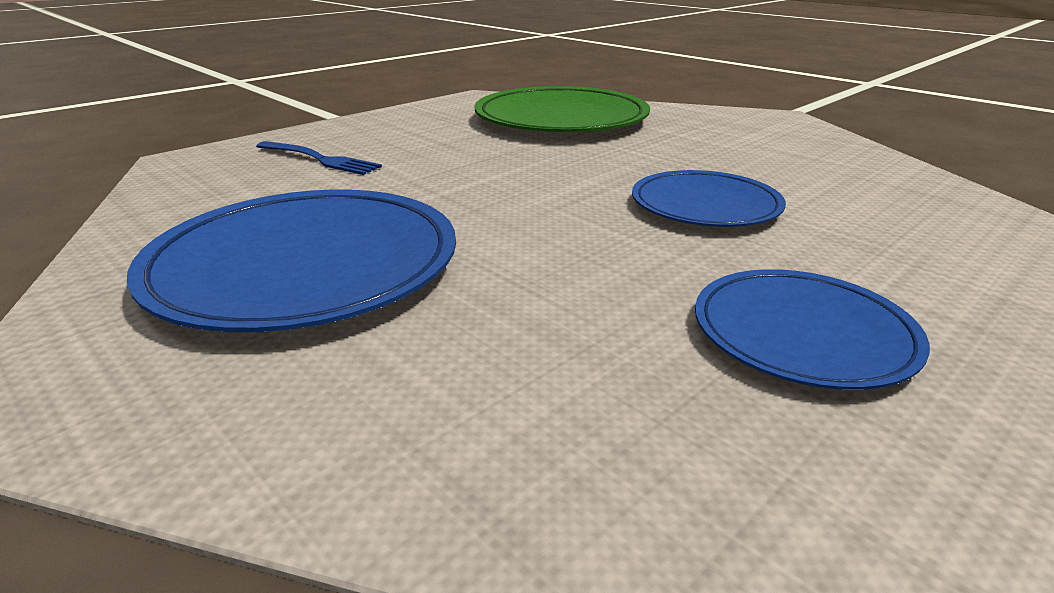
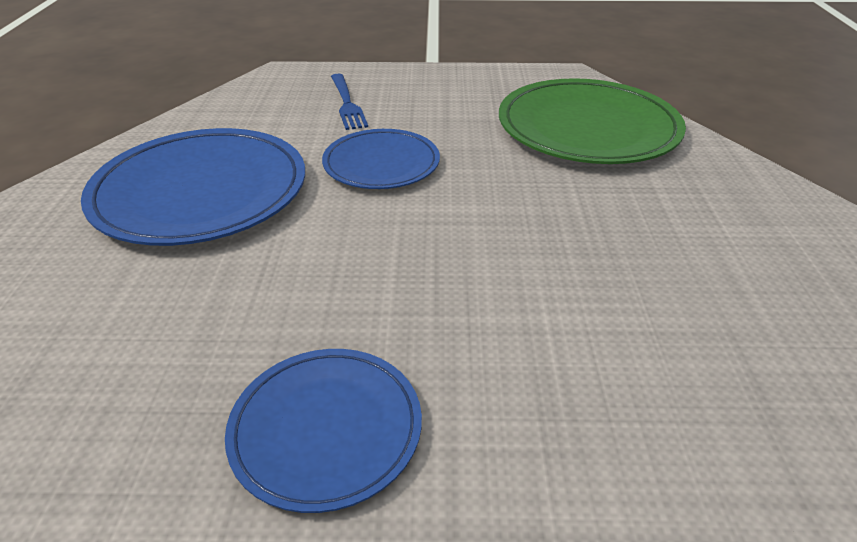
camera: 45 degrees right, 10 degrees up
(705, 205) = (507, 282): blue plate -> blue plate (381, 163)

